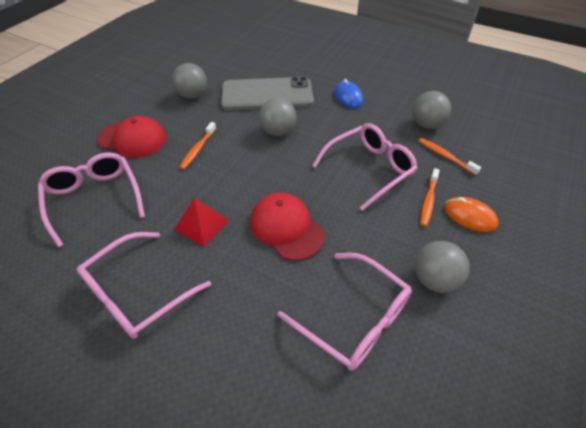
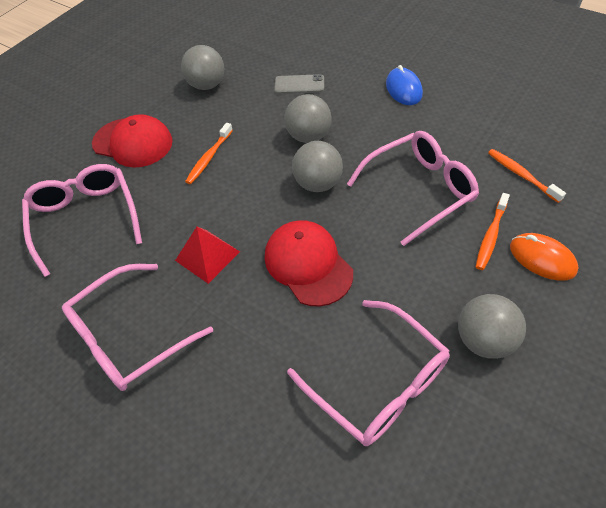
camera: 10 degrees right, 5 degrees up
(267, 94) = (299, 84): grey phone -> grey phone, size x0.43
(426, 124) = (503, 130): grey ball -> grey ball (318, 183)

